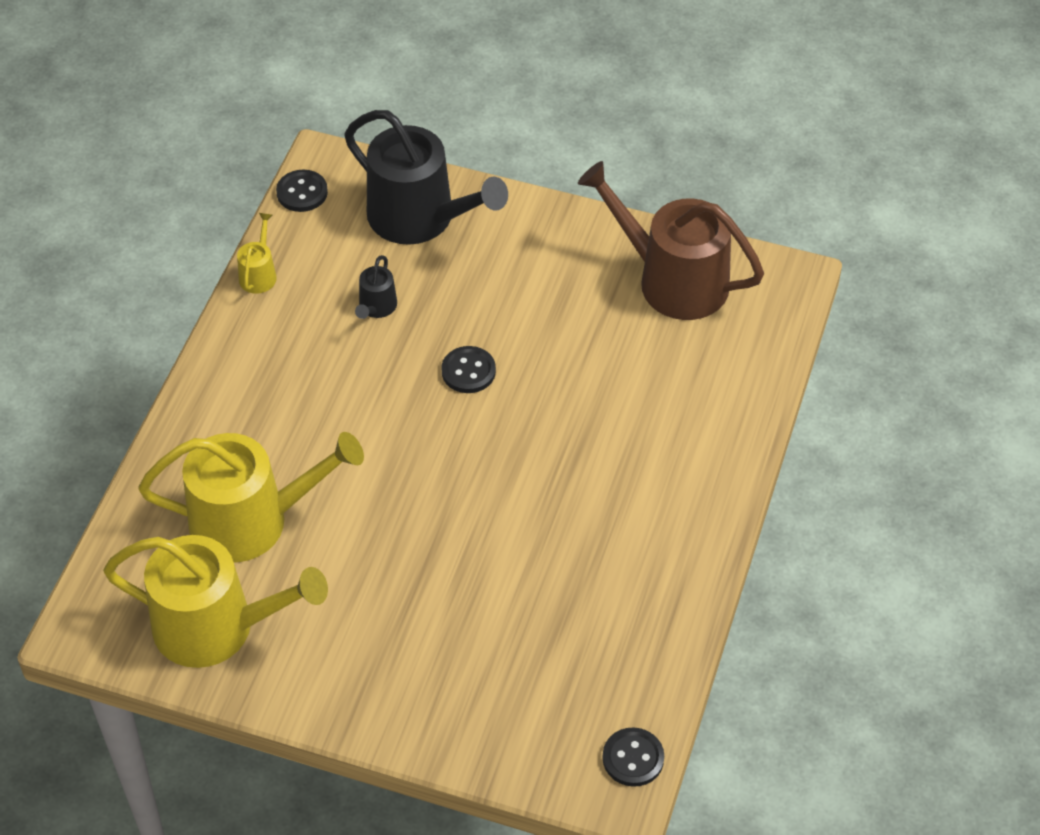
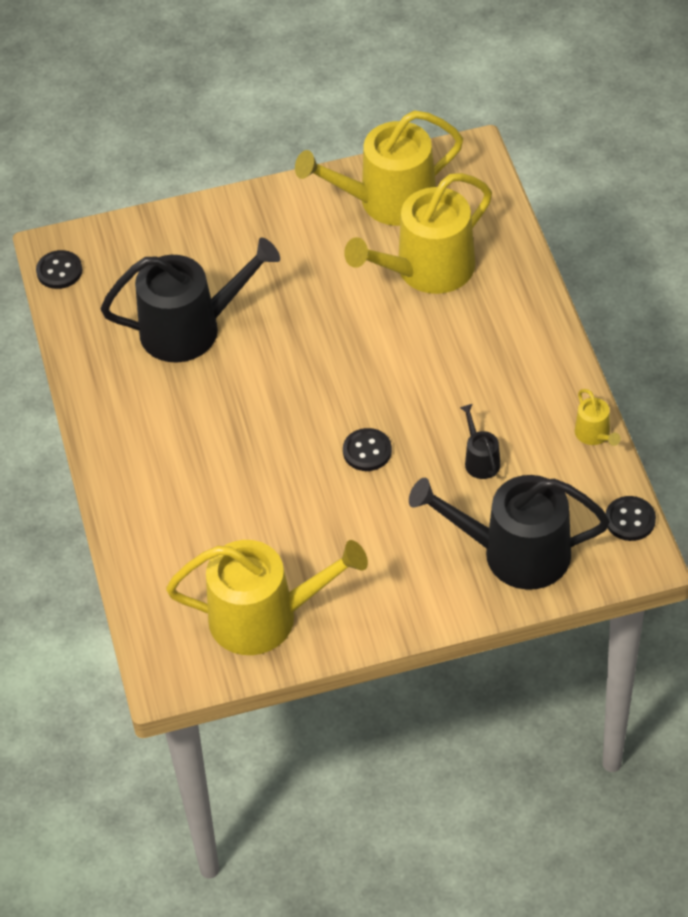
camera: 150 degrees right, 0 degrees up
(540, 597) = (190, 329): none -> black watering can
(673, 280) = (264, 617): brown watering can -> yellow watering can

